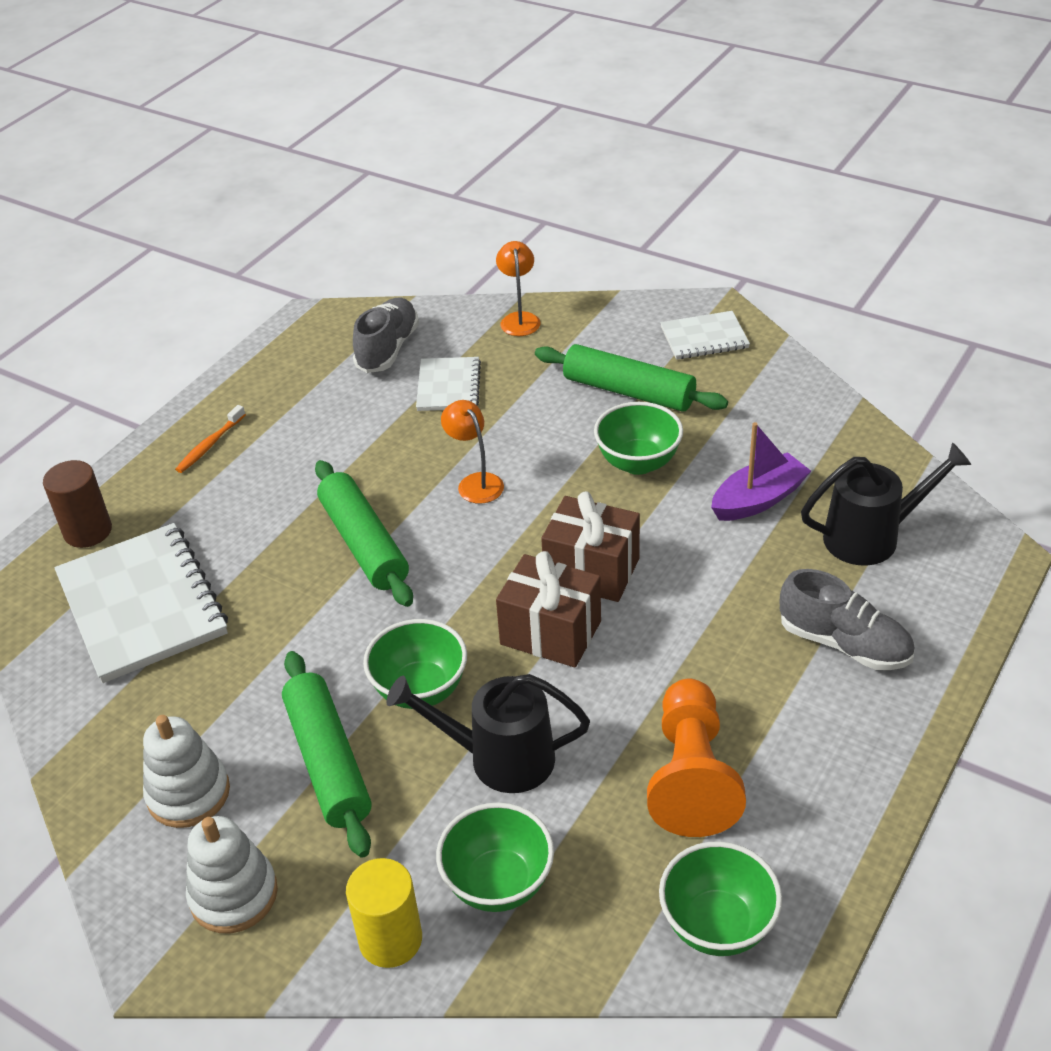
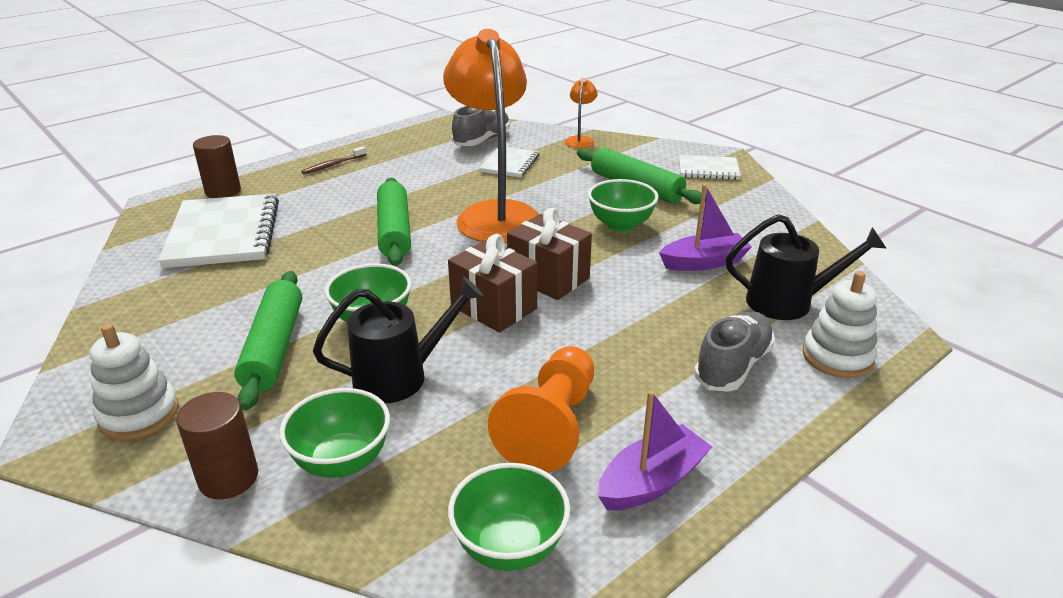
camera: 15 degrees right, 10 degrees down
(188, 793) = (162, 343): white stacking toy -> white stacking toy (837, 357)
(210, 445) = (333, 165): orange toothbrush -> brown toothbrush
(390, 939) = (228, 478): yellow cylinder -> brown cylinder
(475, 482) = (495, 214): orange lamp -> orange lamp, size x2.40
(498, 758) = (401, 376): black watering can -> black watering can turned 135 degrees clockwise
(819, 812) = (652, 481): none -> purple boat
(844, 644) = (732, 366): grey shoe -> grey shoe turned 105 degrees counterclockwise

